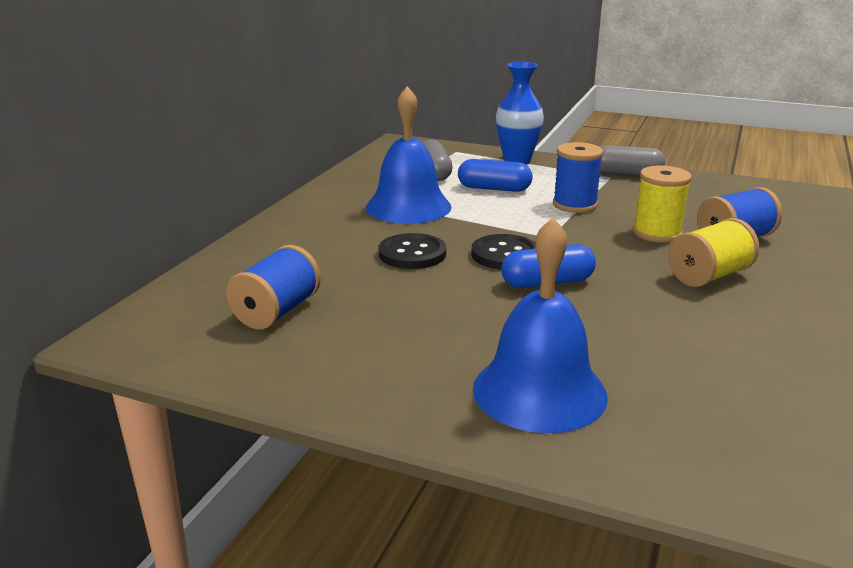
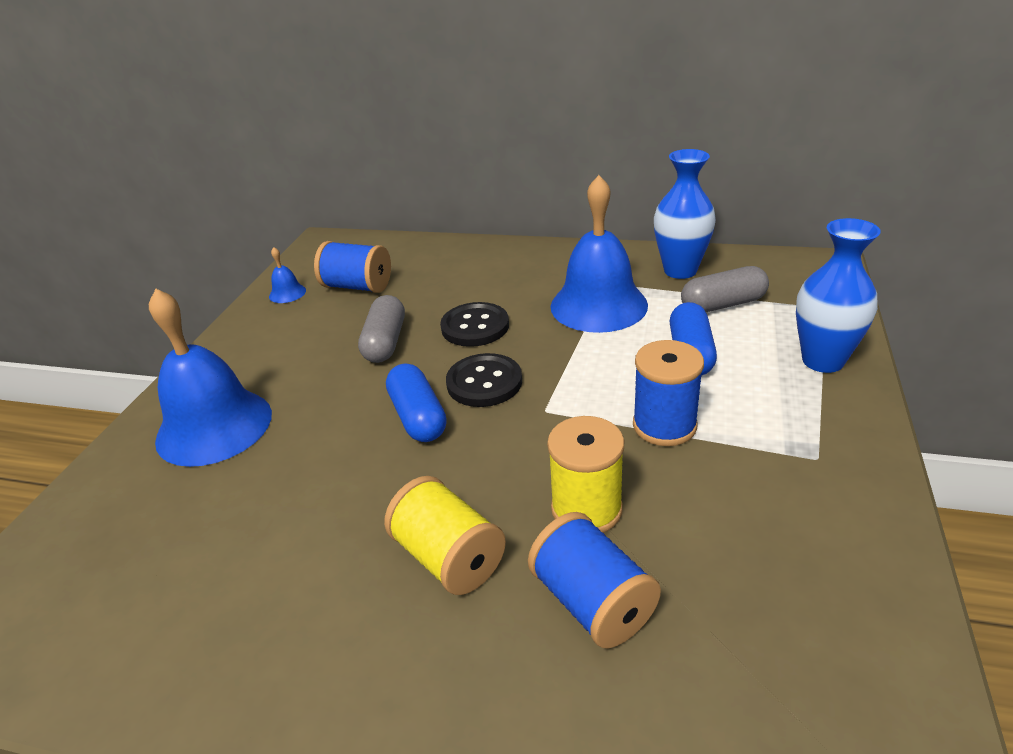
camera: 85 degrees right, 10 degrees up
(251, 360) = (287, 293): none -> blue bell
(374, 177) = (680, 270): none -> blue vase
(626, 173) = (847, 477): grey capsule -> grey capsule (385, 342)

